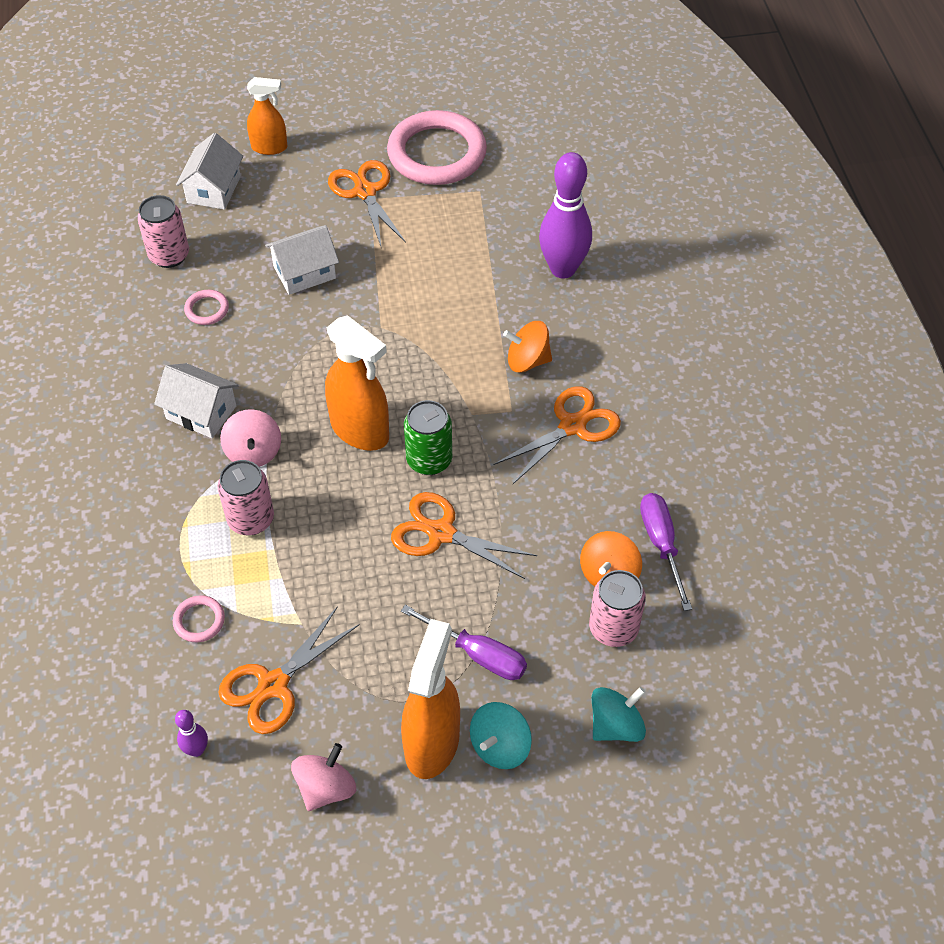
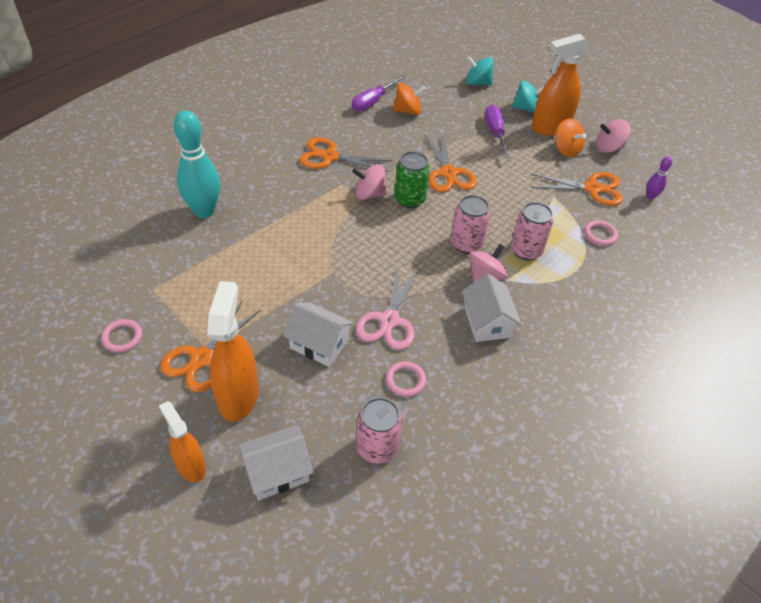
camera: 130 degrees left, 5 degrees down
(280, 337) = (389, 320): none -> pink scissors
(360, 430) = (420, 238): orange spray bottle -> orange spray bottle (238, 396)
(437, 153) = (122, 337): pink ring -> pink ring, size x0.41
(471, 426) = (369, 194): none -> pink spinning top
(527, 361) = (298, 193): orange spinning top -> orange spinning top (566, 149)
(563, 269) = (204, 211): purple bowling pin -> turquoise bowling pin
(613, 628) = (434, 99): pink can -> pink can (466, 244)

